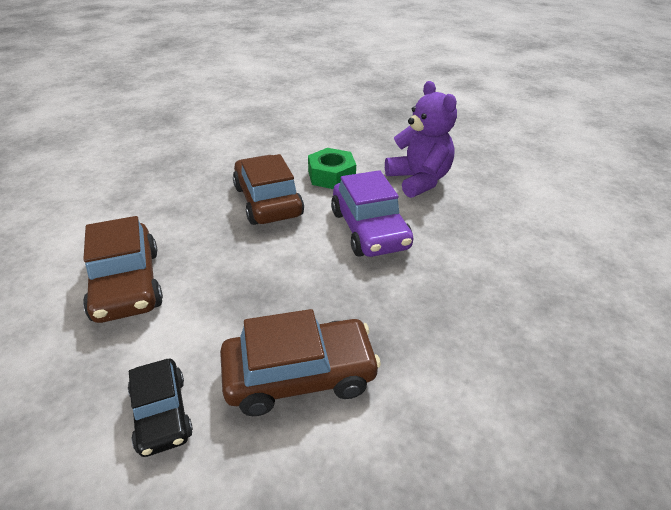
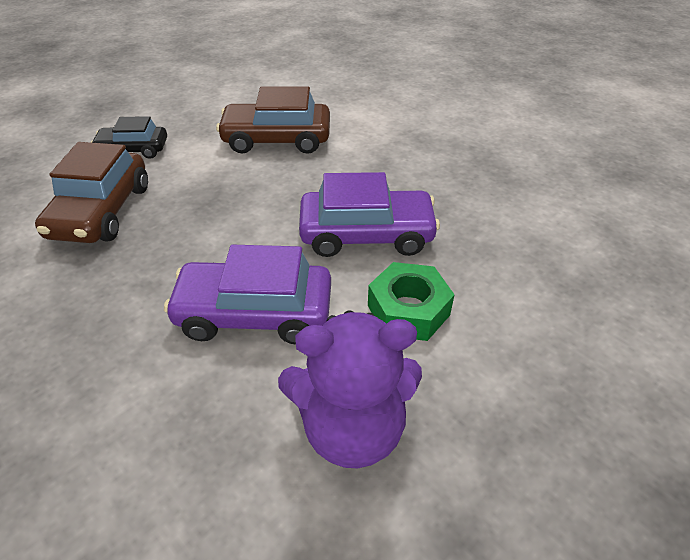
camera: 110 degrees right, 5 degrees up
(267, 201) = (366, 234): brown car -> purple car

